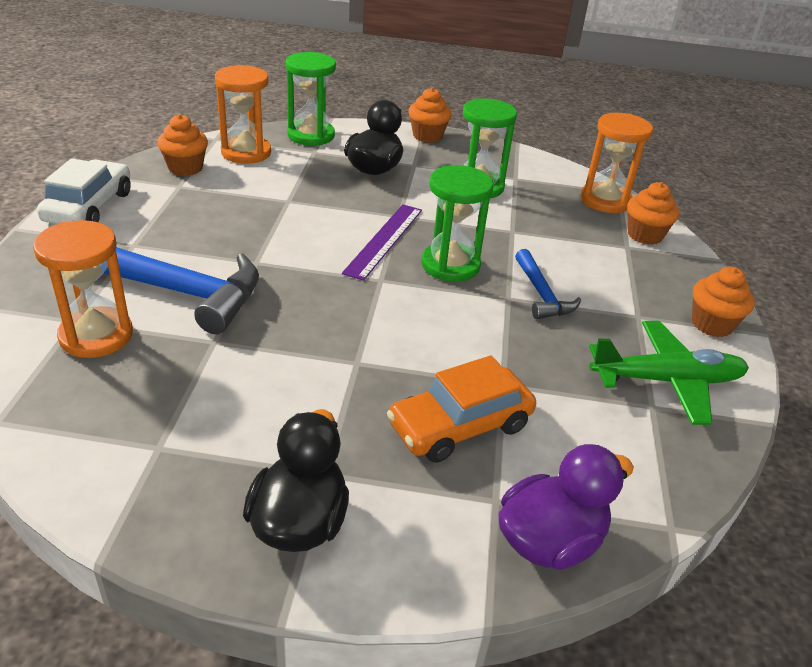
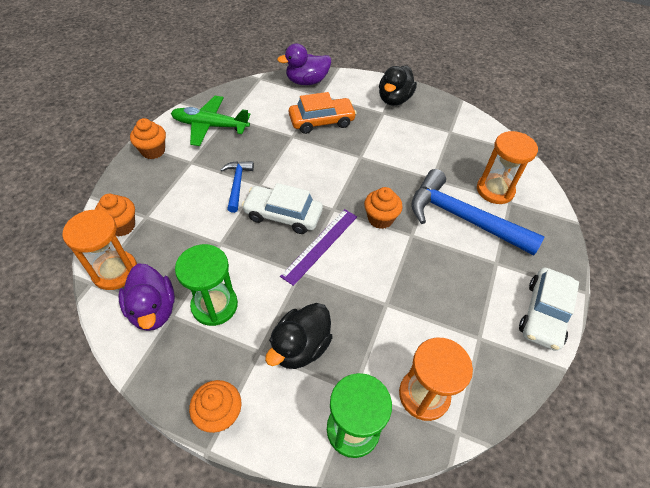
camera: 165 degrees left, 15 degrees up
(185, 168) = (479, 369): orange cupcake -> orange cupcake (380, 219)
(450, 265) = (283, 215): green hourglass -> white car
(537, 180) = (153, 310): none -> purple duck

